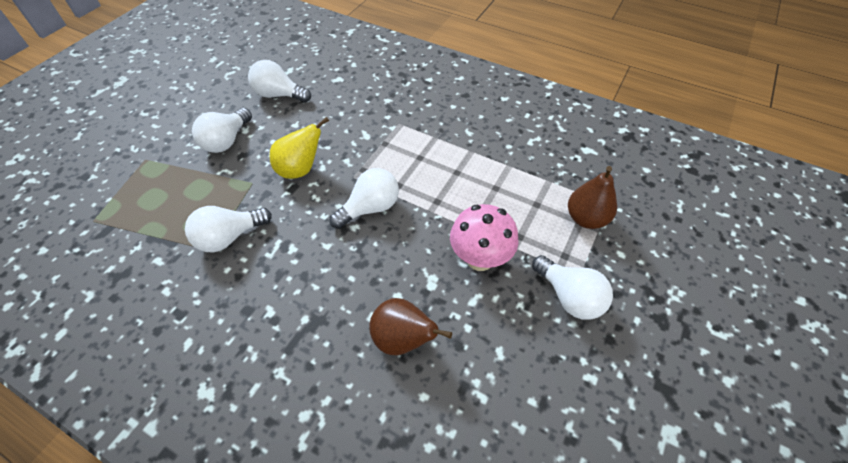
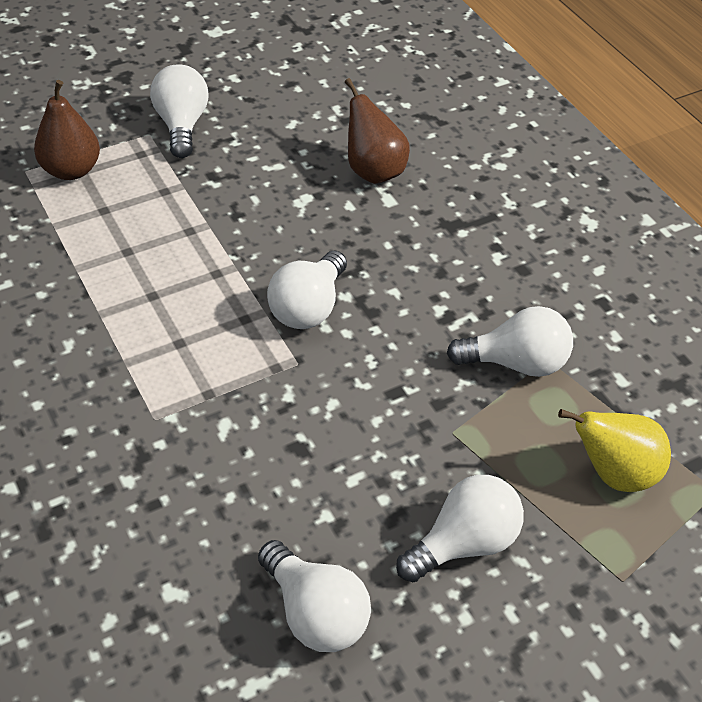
camera: 150 degrees left, 5 degrees down
(300, 170) = (367, 416): yellow pear -> yellow pear (613, 473)
(370, 208) = (308, 307): white light bulb -> white light bulb turned 60 degrees counterclockwise
(480, 259) = (232, 193): pink mushroom -> none

